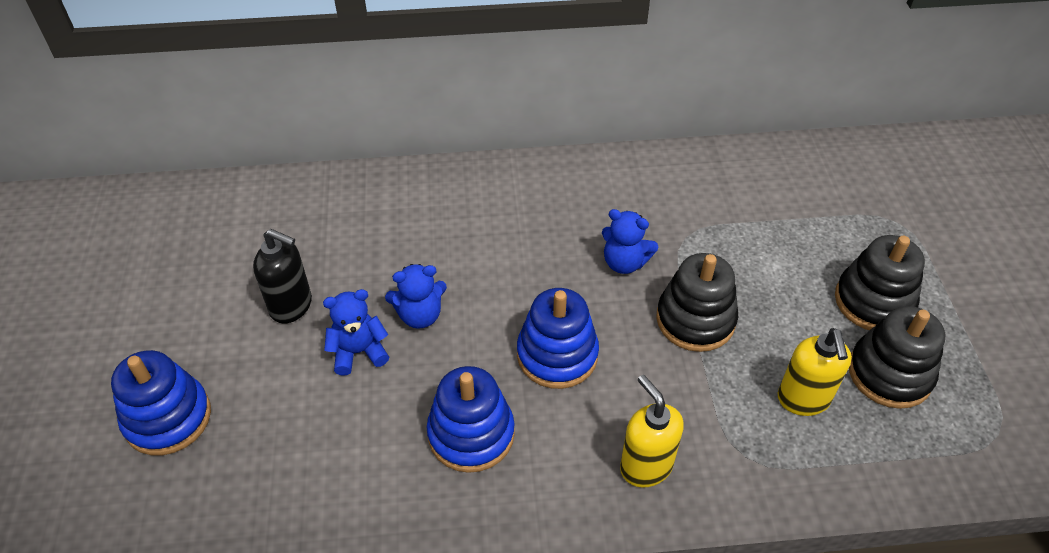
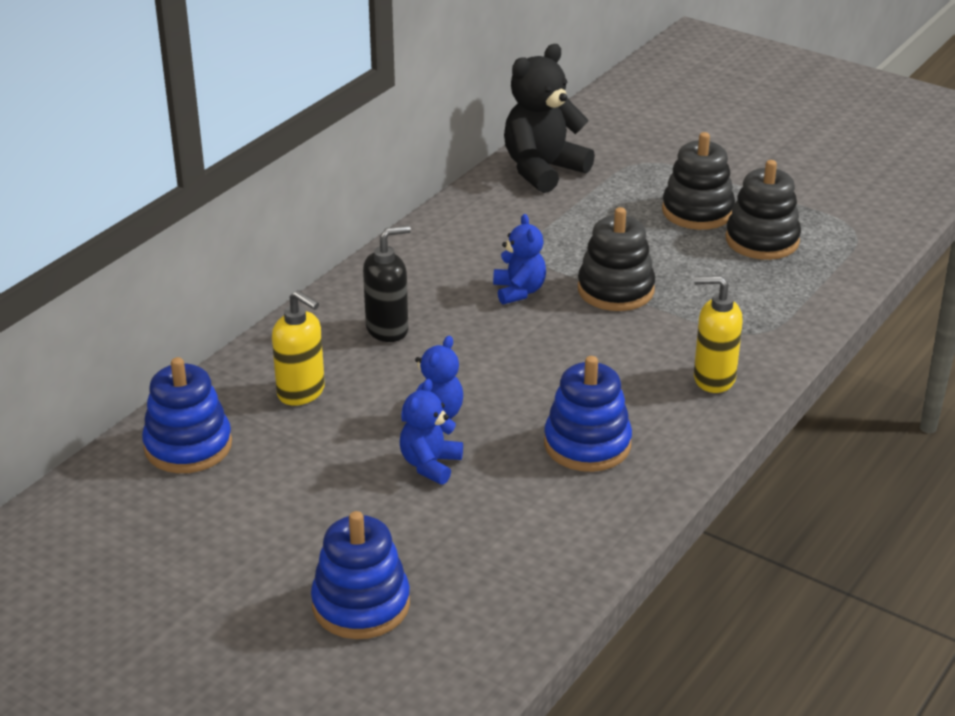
camera: 50 degrees left, 15 degrees down
(291, 306) = (326, 480): black soap dispenser -> black soap dispenser (387, 329)
(557, 355) = (565, 367): blue stacking toy -> blue stacking toy (188, 446)
(624, 262) = (519, 291): blue teddy bear -> blue teddy bear turned 75 degrees counterclockwise
(801, 171) = (543, 170): none -> black teddy bear
(803, 399) = (740, 285): yellow soap dispenser -> yellow soap dispenser (301, 392)

